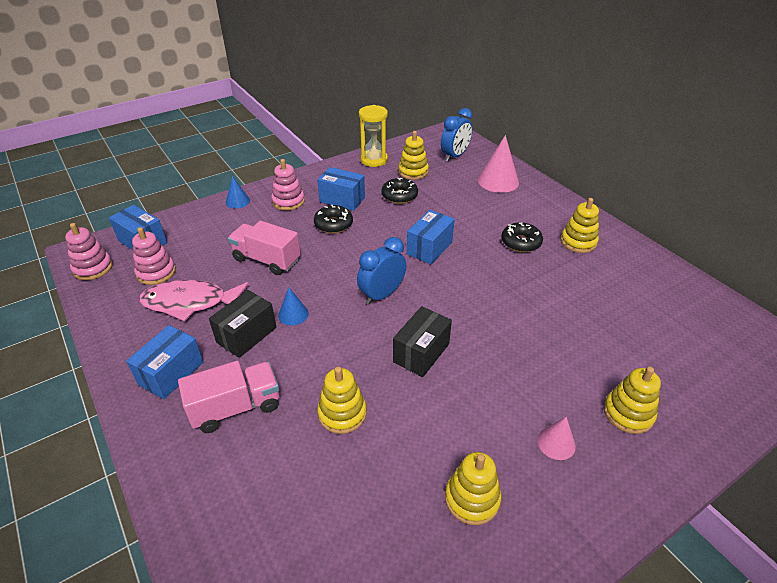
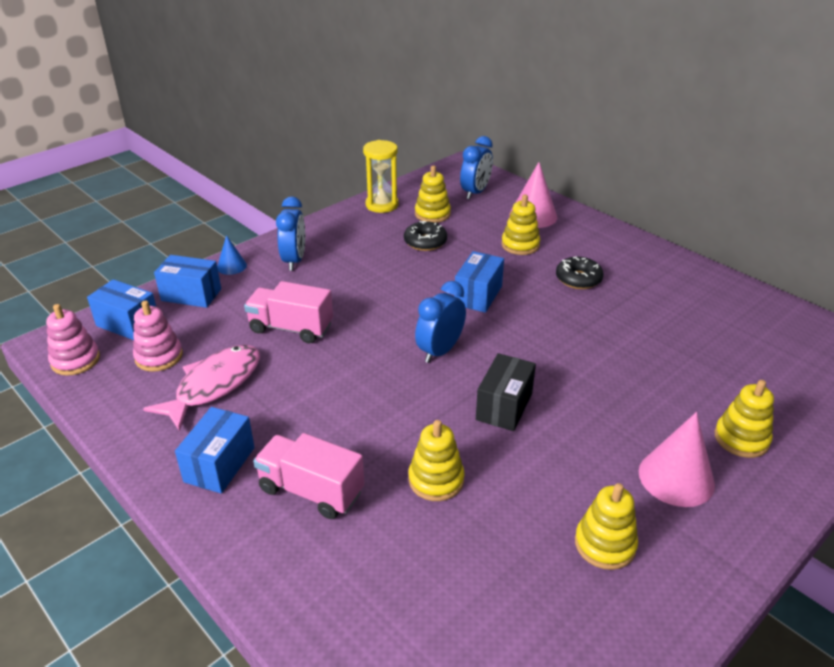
camera: 10 degrees left, 5 degrees down
(190, 303) = (214, 385): pink fish -> pink fish turned 135 degrees clockwise
(236, 407) = (311, 490): pink truck -> pink truck turned 120 degrees counterclockwise
(246, 335) = (296, 412): black box -> none
(288, 201) = (294, 260): pink stacking toy -> blue clock
(293, 314) = (343, 383): blue cone -> none
(333, 224) = (358, 281): black donut -> none
(342, 199) = (359, 252): blue box -> blue box (191, 295)
(556, 443) = (676, 477): pink cone -> pink cone, size x1.79
(578, 242) = (640, 272): yellow stacking toy -> yellow stacking toy (520, 245)

